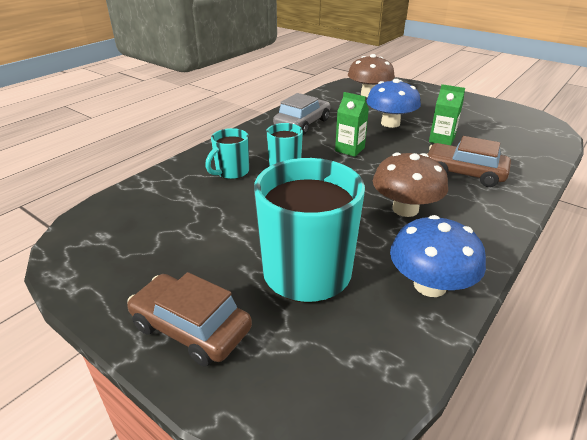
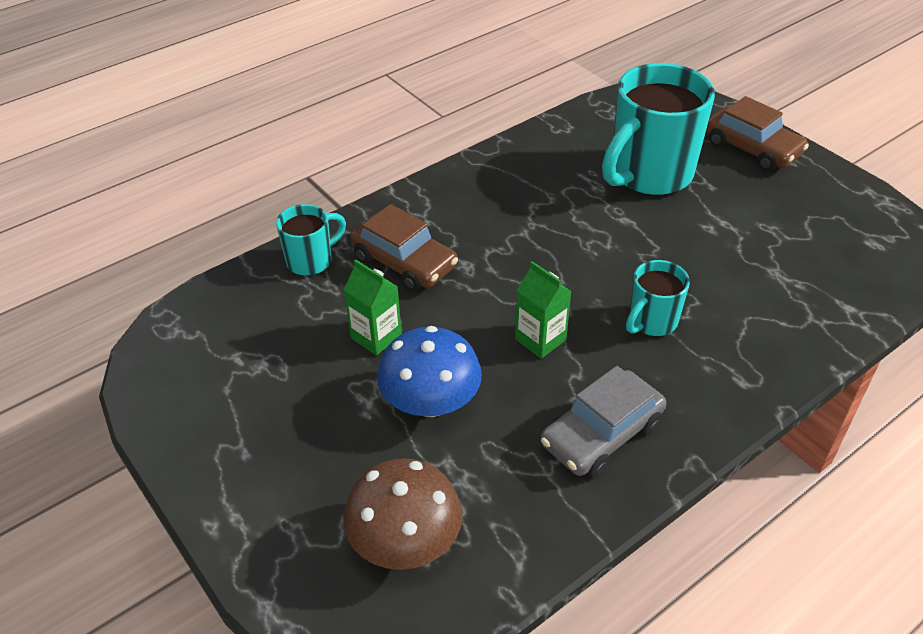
camera: 165 degrees left, 10 degrees up
(231, 172) = (735, 319): turquoise mug -> turquoise mug (311, 261)
(405, 209) = (520, 222): brown mushroom -> none
(430, 285) = (546, 148): blue mushroom -> none

